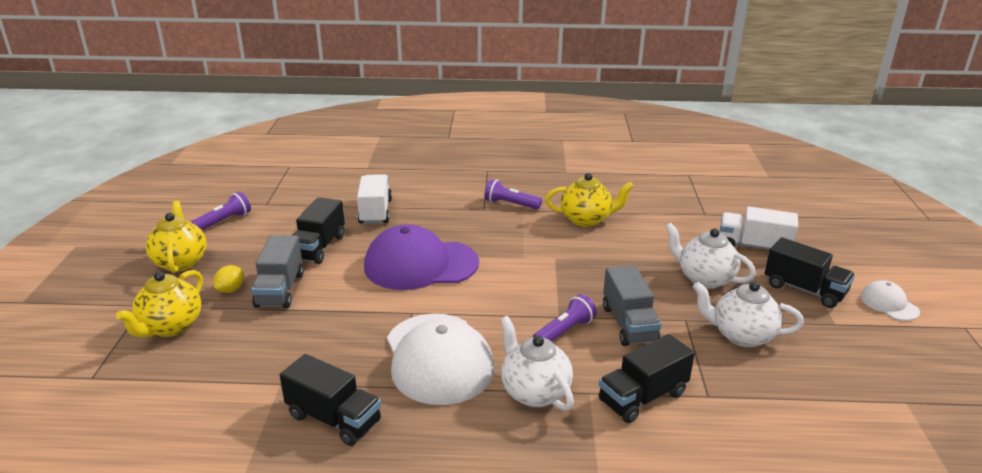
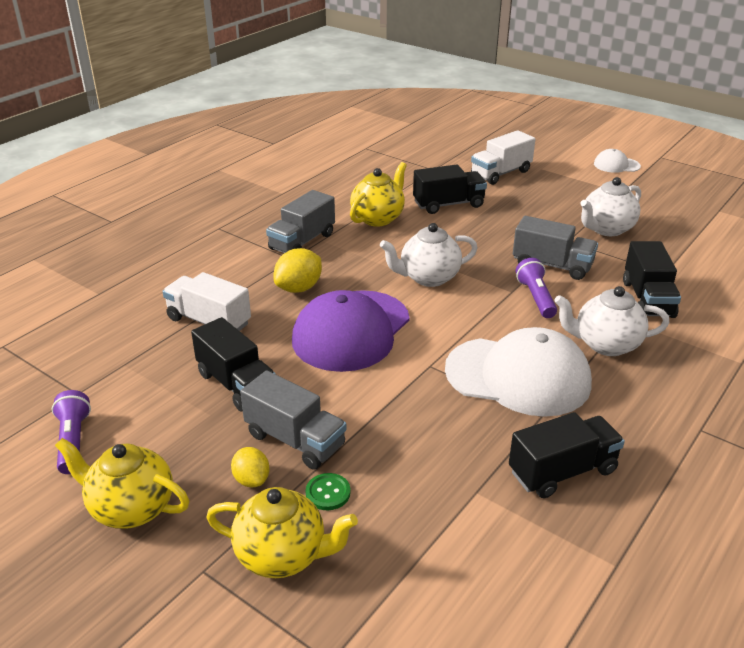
camera: 55 degrees left, 5 degrees up
(170, 327) = (283, 555): yellow teapot -> yellow teapot turned 45 degrees counterclockwise
(237, 321) = (328, 493): none -> green button
(449, 226) = (299, 288): none -> yellow lemon
(510, 204) = (302, 242): purple flashlight -> grey truck
(704, 278) = (522, 210): white teapot -> white teapot (428, 278)
(804, 290) = (573, 182): black truck -> black truck (448, 204)

